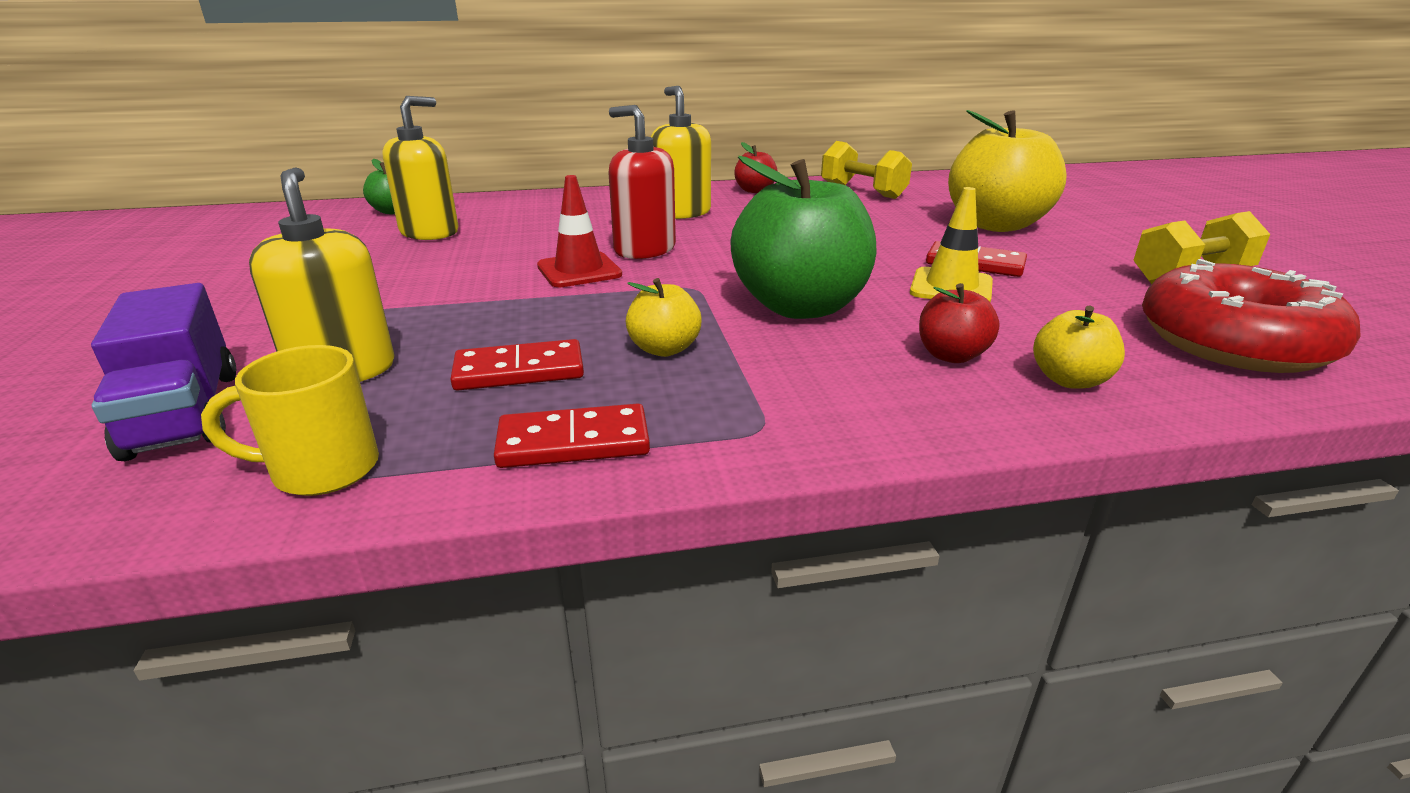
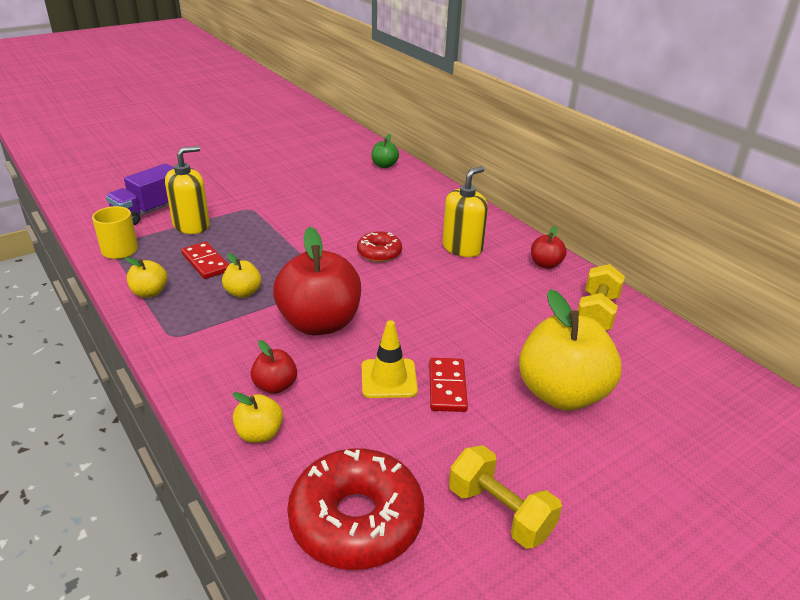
camera: 65 degrees right, 5 degrees up
(429, 232) = (359, 186): yellow soap dispenser -> none
(573, 442) = (150, 292): red domino -> yellow apple
(579, 270) = (331, 243): red traffic cone -> none
(644, 249) = (379, 253): red soap dispenser -> red donut
(800, 307) = (319, 323): green apple -> red apple

